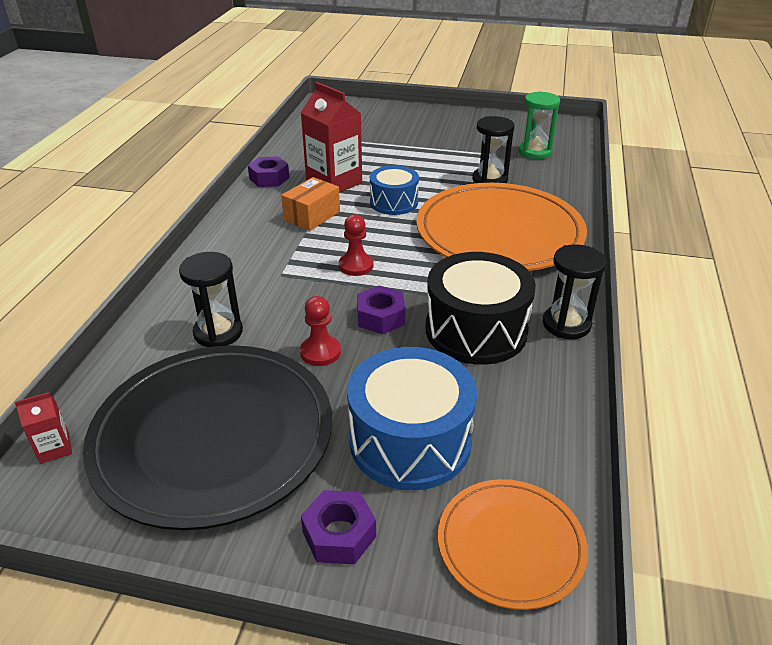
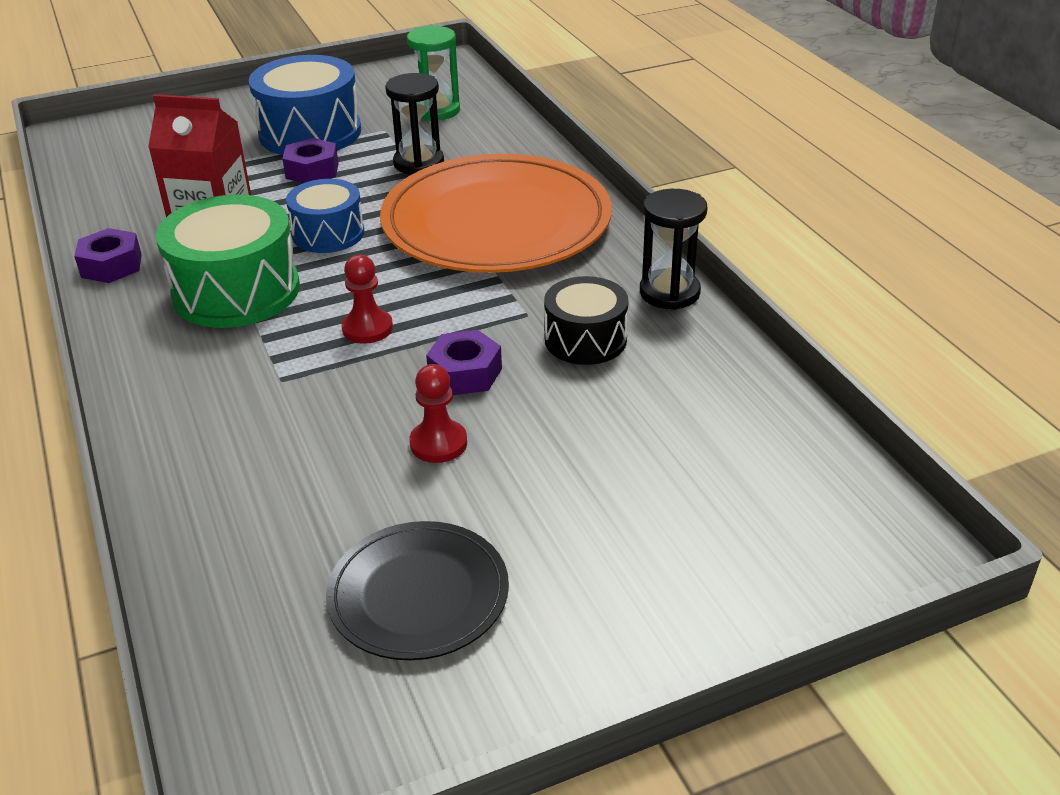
camera: 35 degrees left, 0 degrees up
(54, 448) = (226, 720): red carton -> none
(213, 436) = (418, 594): black plate -> black plate, size x0.53
(218, 332) = (280, 483): black hourglass -> none
(312, 216) = (236, 291): orange box -> green drum
(339, 535) = (669, 607): purple nut -> purple nut (312, 171)
(410, 441) = (640, 482): blue drum -> blue drum (310, 133)
(476, 330) = (585, 340): black drum -> black drum, size x0.61
(510, 544) = (830, 522): orange plate -> none

